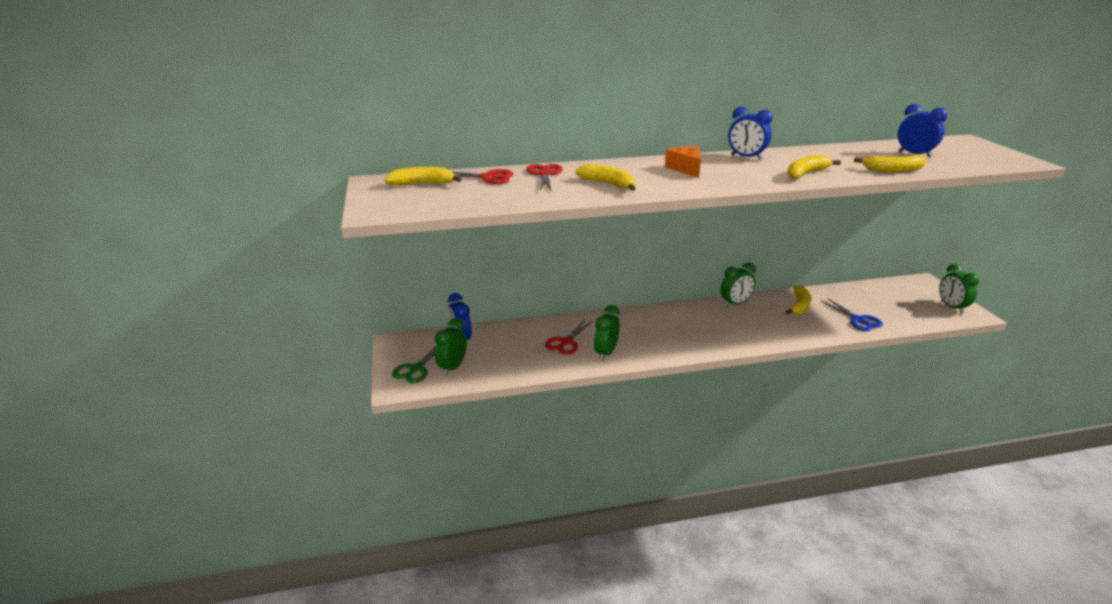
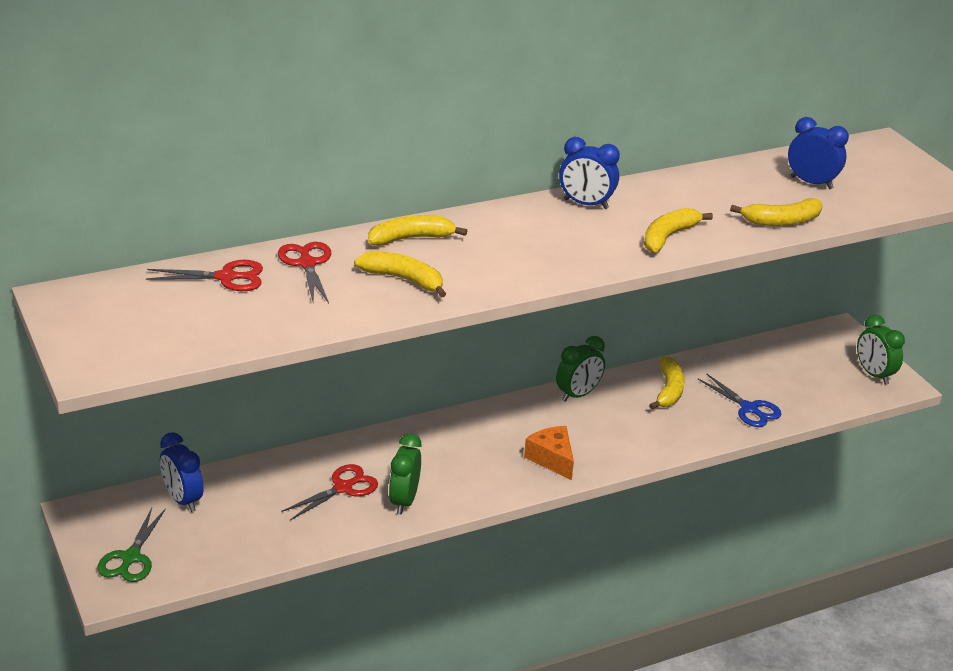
camera: 15 degrees left, 5 degrees up
(422, 184) = (135, 299): yellow banana -> yellow banana (411, 238)
(452, 367) = (185, 549): green clock -> none
(566, 342) = (343, 488): red scissors -> red scissors turned 150 degrees counterclockwise
(686, 169) = (505, 237): orange cheese -> orange cheese (552, 459)

